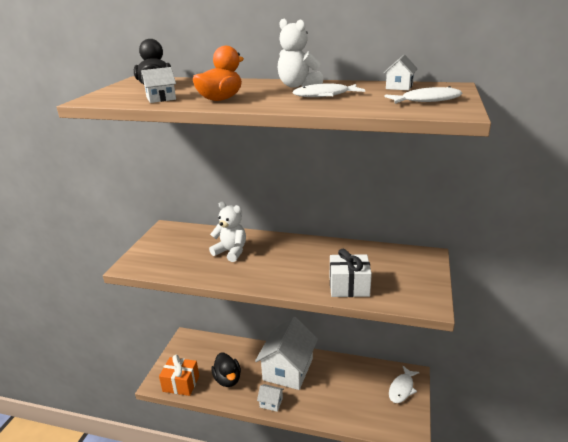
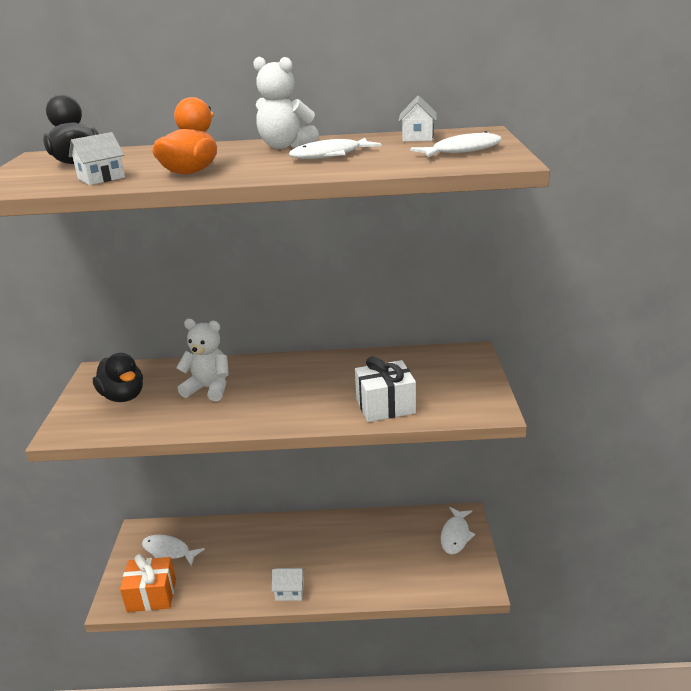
camera: 15 degrees left, 0 degrees up
(200, 355) = (169, 551): none -> white fish
(227, 379) = (219, 574): black duck -> black duck (123, 396)
(288, 369) = (300, 543): white house -> none

